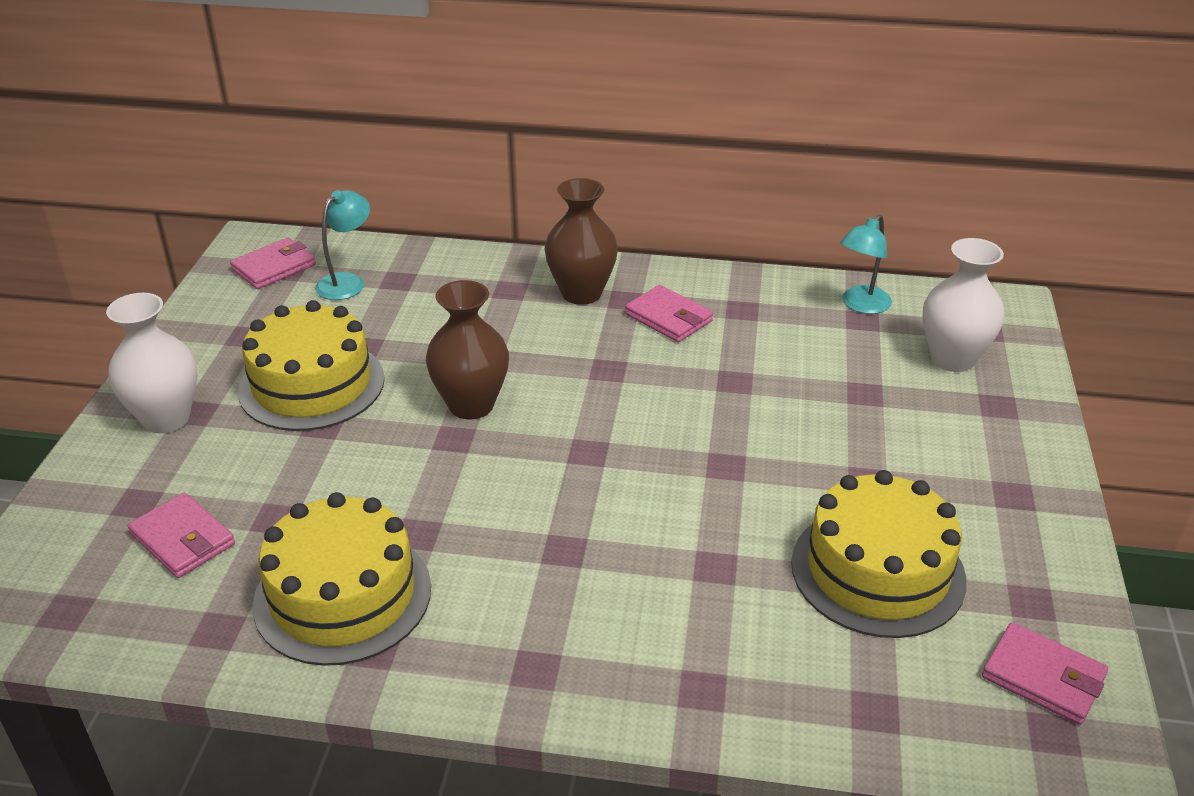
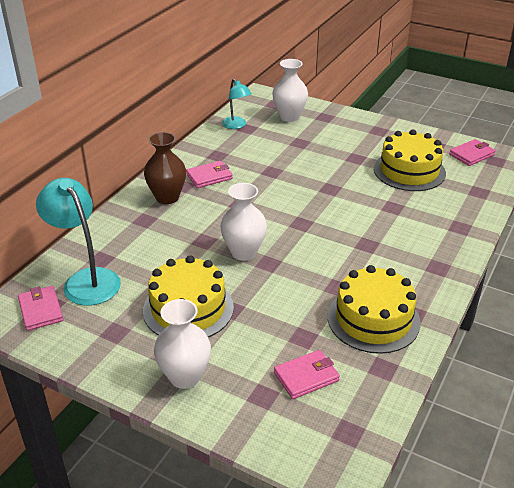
camera: 70 degrees left, 0 degrees up
(347, 282) = (86, 280): turquoise lamp -> turquoise lamp, size x1.72
(471, 405) = (244, 252): brown vase -> white vase

